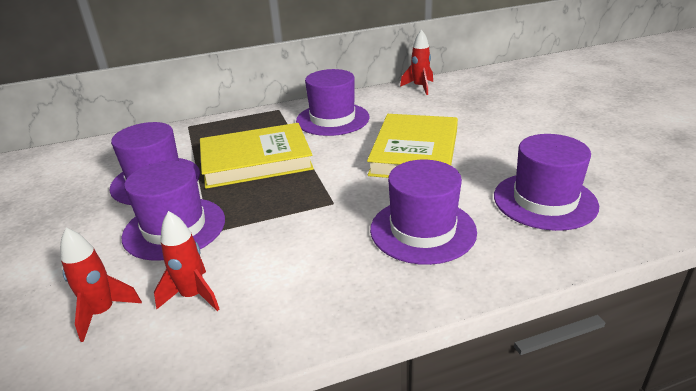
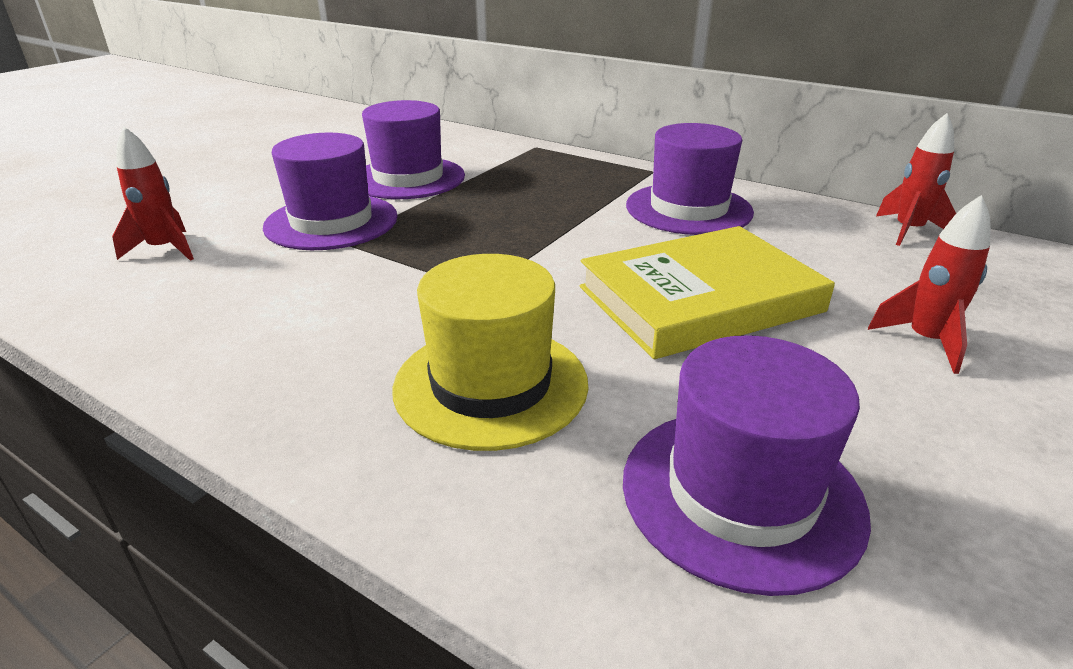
camera: 50 degrees right, 0 degrees up
(193, 296) = (218, 281): red rocket -> red rocket (925, 341)
(256, 160) = (516, 206): yellow book -> none
(423, 230) = (491, 384): purple hat -> yellow hat

